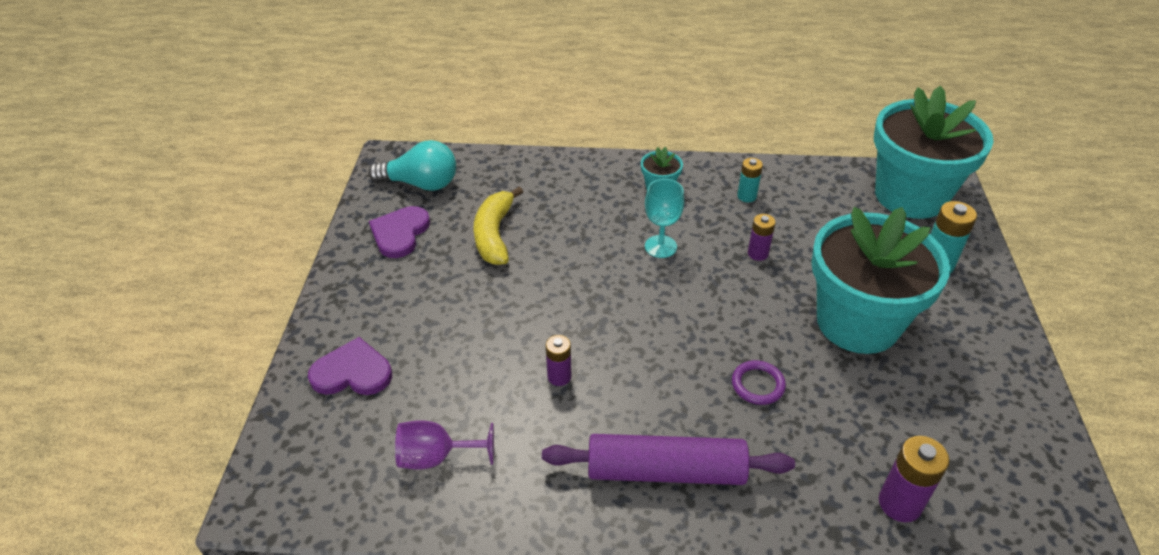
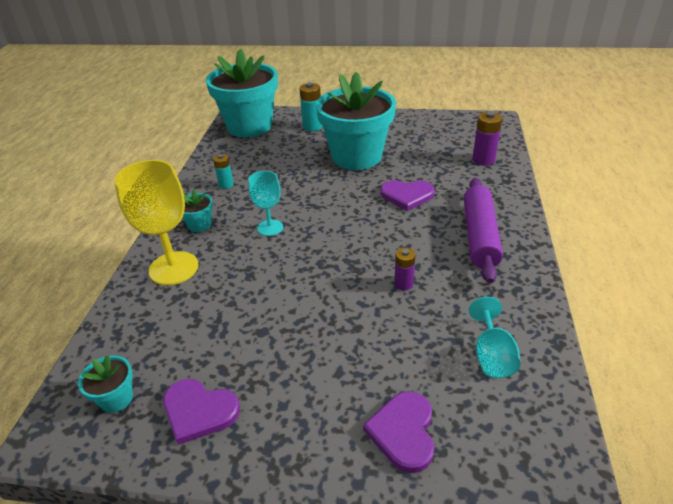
camera: 85 degrees left, 5 degrees down
(421, 184) = (116, 398): turquoise light bulb -> turquoise flower pot
(436, 457) = (492, 355): purple goblet -> turquoise goblet
(494, 235) = (226, 328): yellow banana -> none
(583, 183) = (173, 268): none -> yellow goblet
(758, 253) = (288, 185): purple battery -> none
(758, 385) = (407, 195): purple ring -> purple heart

